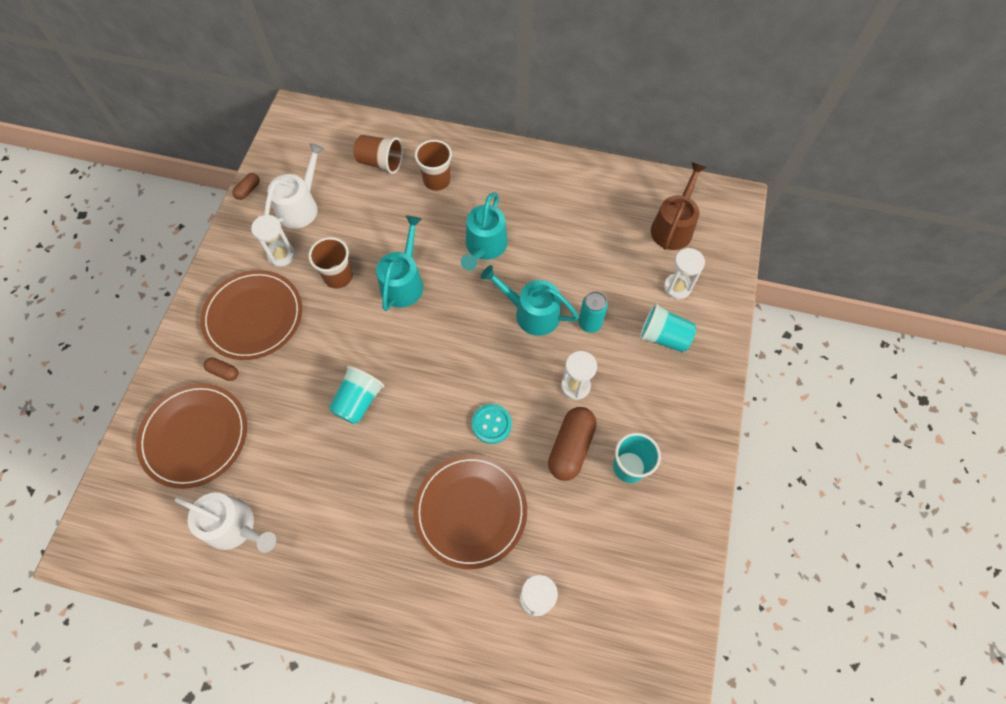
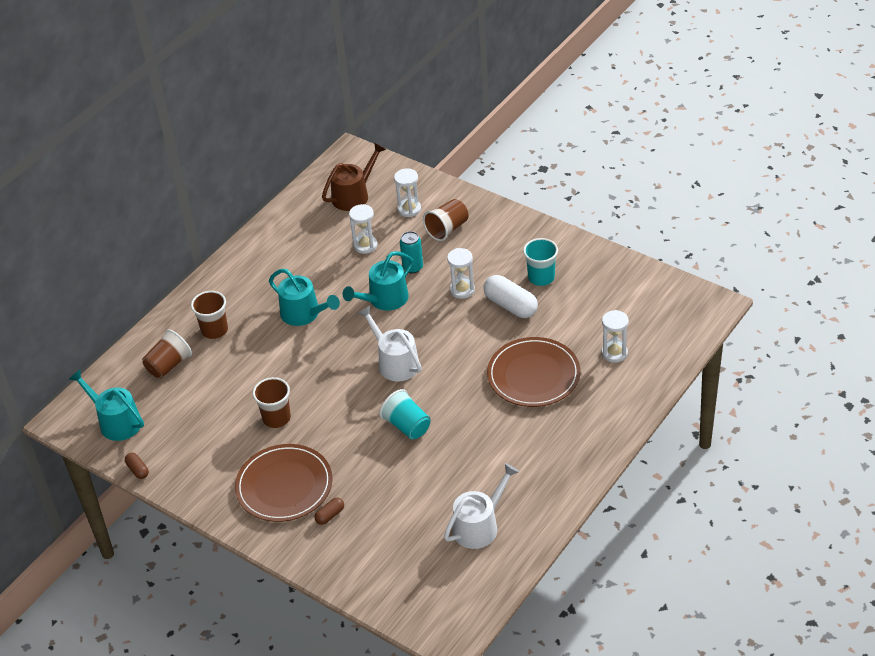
camera: 65 degrees left, 20 degrees down
(195, 436) = (383, 544): brown plate -> none
(281, 255) = (229, 455): white hourglass -> white hourglass (365, 245)
(300, 206) = (182, 433): white watering can -> white watering can (395, 362)
(403, 282) = (308, 374): turquoise watering can -> turquoise watering can (116, 422)
(491, 424) = (469, 347): turquoise button -> none
(571, 447) = (510, 305): brown capsule -> white capsule
(663, 337) = (447, 229): turquoise cup -> brown cup
(673, 227) = (354, 195): brown watering can -> brown watering can turned 90 degrees clockwise

